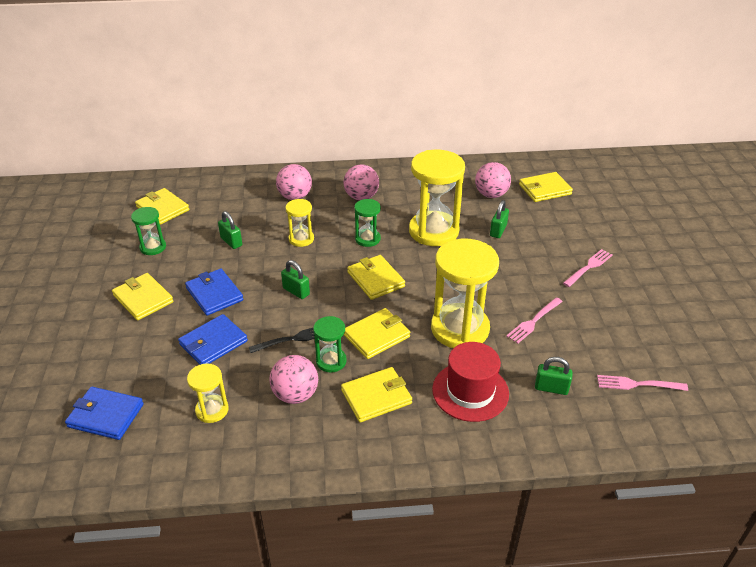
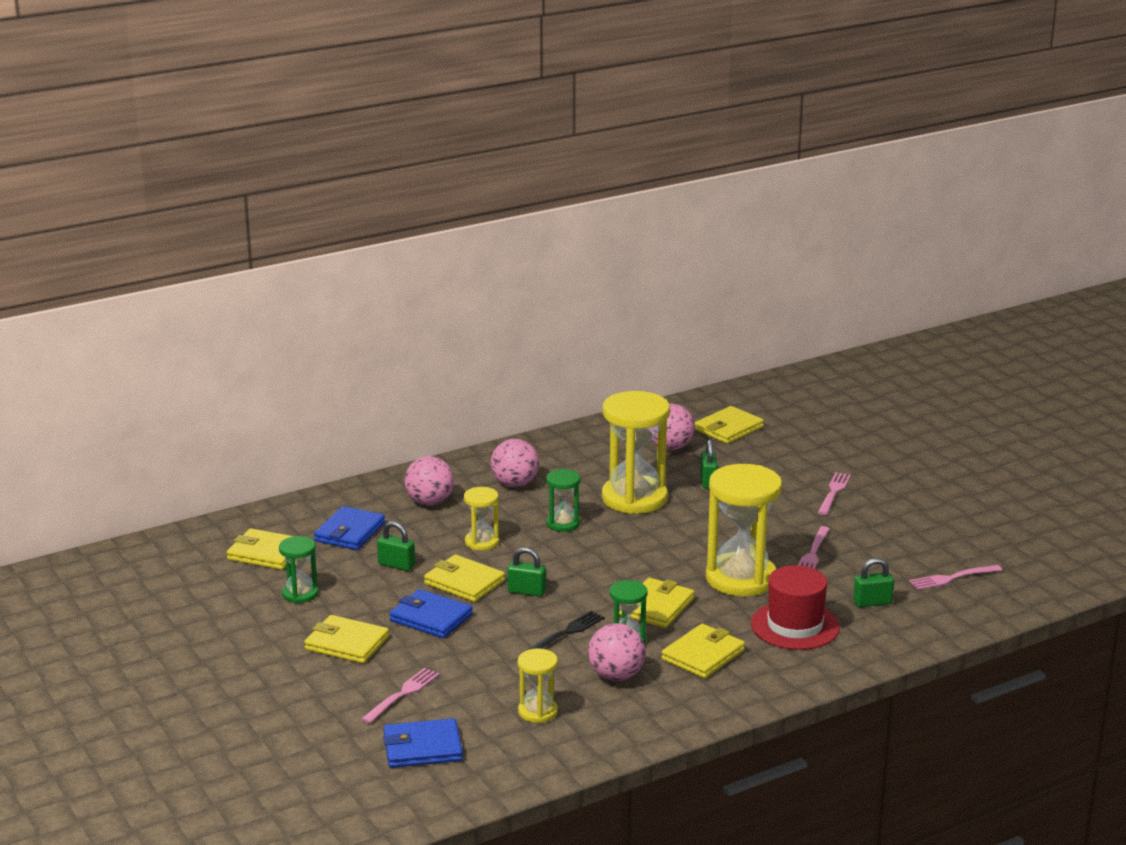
camera: 25 degrees left, 15 degrees down
(137, 358) = (402, 694): none -> pink fork
(213, 343) = (478, 659): blue wallet -> blue wallet (350, 532)
(375, 279) = (609, 559): yellow wallet -> yellow wallet (464, 582)

